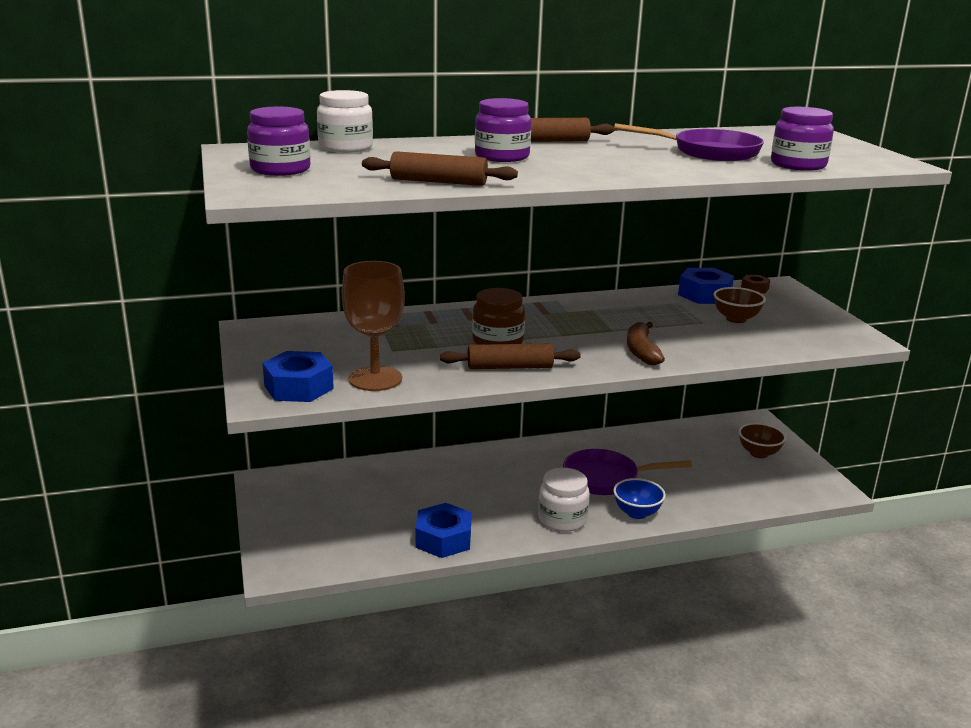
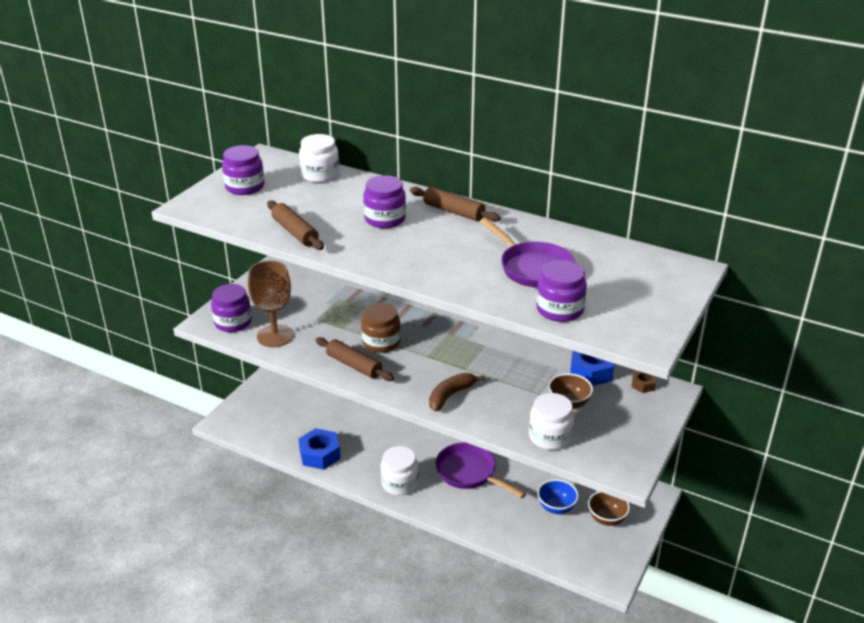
camera: 45 degrees right, 10 degrees up
(298, 387) = (233, 322): blue nut -> purple jar
(637, 513) = (449, 508): blue bowl -> blue bowl (556, 507)
(771, 343) = (550, 437): none -> white jar

